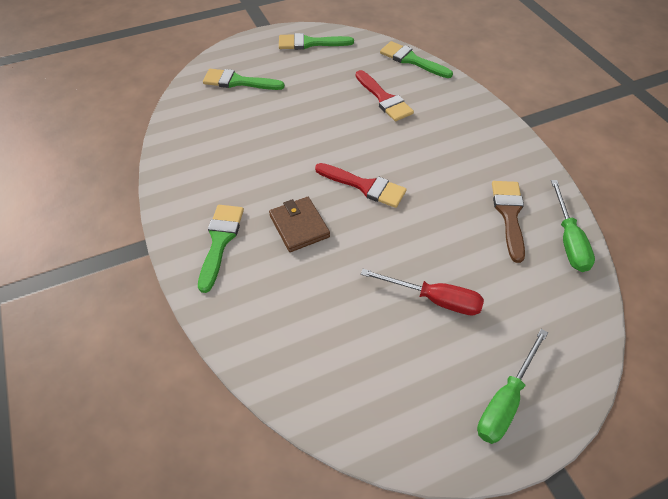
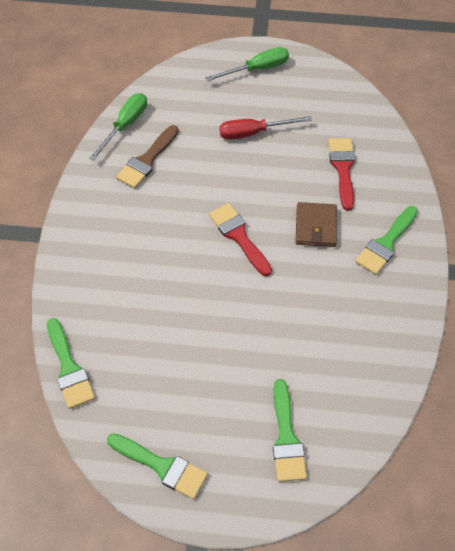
camera: 150 degrees left, 5 degrees up
(238, 82) = (286, 437): green brush -> green brush turned 45 degrees clockwise
(384, 99) = (146, 326): red brush -> red brush (343, 169)
(434, 299) = (253, 132): red screwdriver -> red screwdriver turned 60 degrees counterclockwise

